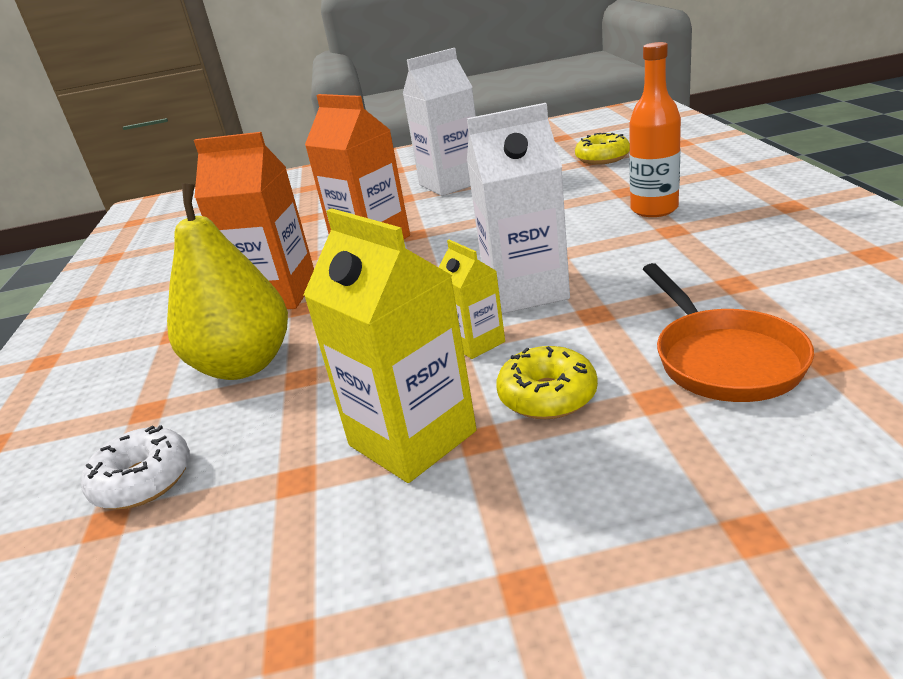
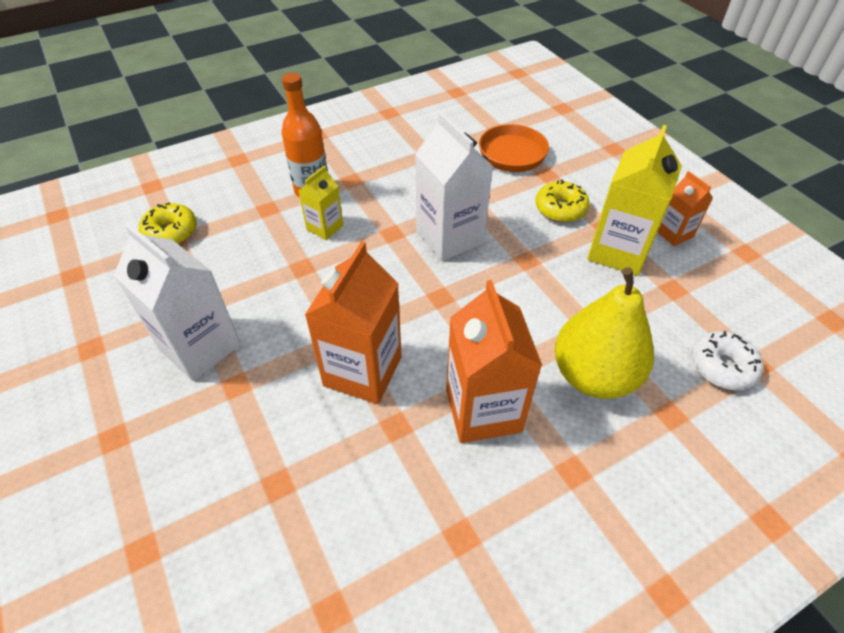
camera: 115 degrees left, 20 degrees up
(411, 532) = (674, 233): none -> orange carton
(476, 343) = (520, 247): yellow carton -> yellow carton (325, 227)

